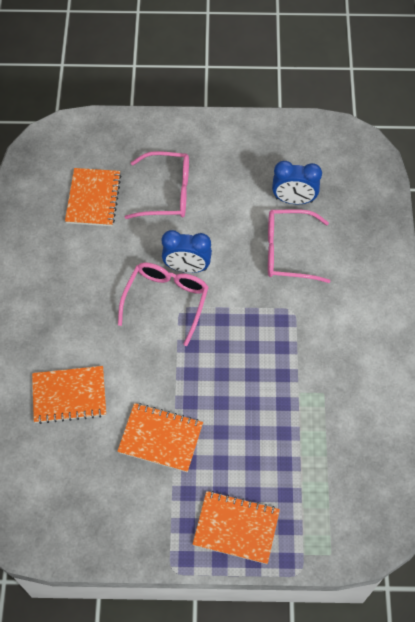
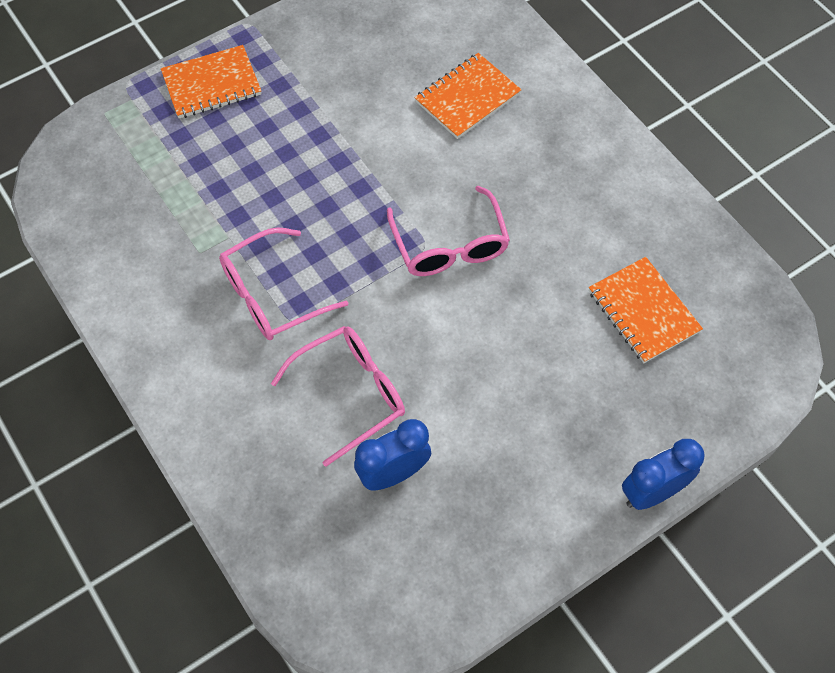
camera: 145 degrees right, 0 degrees up
(160, 438) = (343, 114): orange notebook -> none
(167, 193) = (562, 377): pink glasses -> pink glasses (271, 295)
(187, 267) = (458, 297): blue clock -> blue clock (652, 492)

